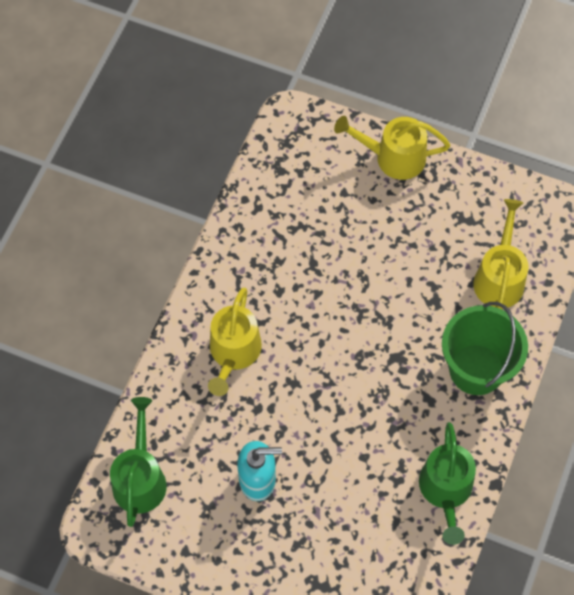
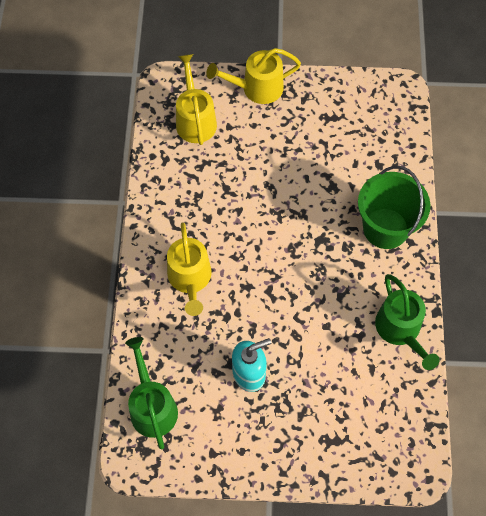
camera: 20 degrees left, 0 degrees up
(499, 277) = (374, 153): yellow watering can -> yellow watering can (195, 119)

